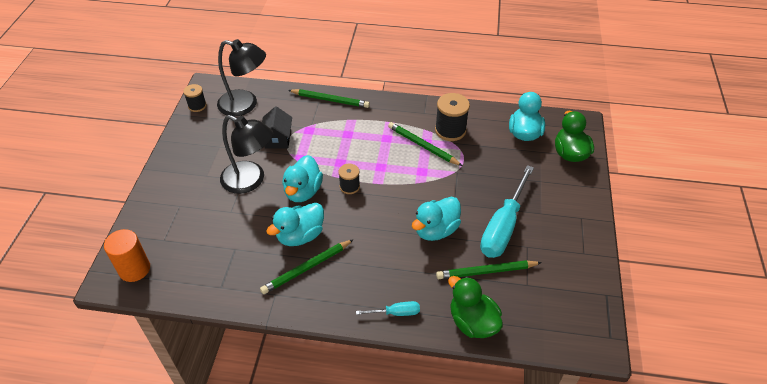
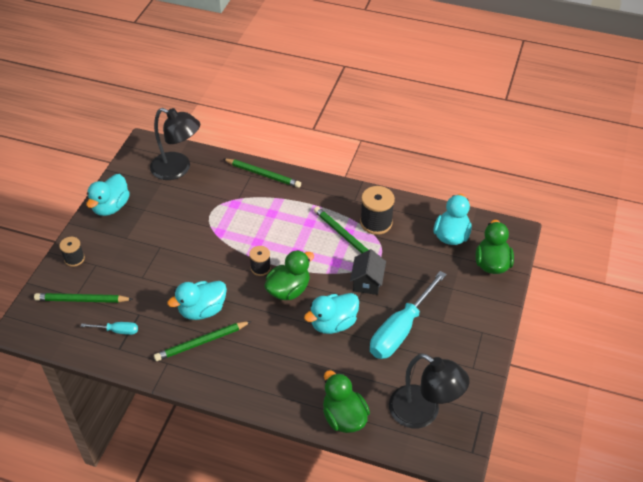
camera: 10 degrees right, 0 degrees up
(134, 269) = (44, 320): orange cylinder -> none
(197, 106) = (131, 164): black spool -> black spool (74, 259)
(250, 181) = (167, 249): black lamp -> black lamp (423, 413)
(278, 139) = (202, 209): black house -> black house (367, 282)
(303, 191) = (214, 267): turquoise duck -> turquoise duck (111, 207)
(383, 204) = (288, 290): none -> green duck
(396, 313) = (274, 397): turquoise screwdriver -> turquoise screwdriver (117, 331)
(486, 271) = (371, 371): green pencil -> green pencil (82, 300)

